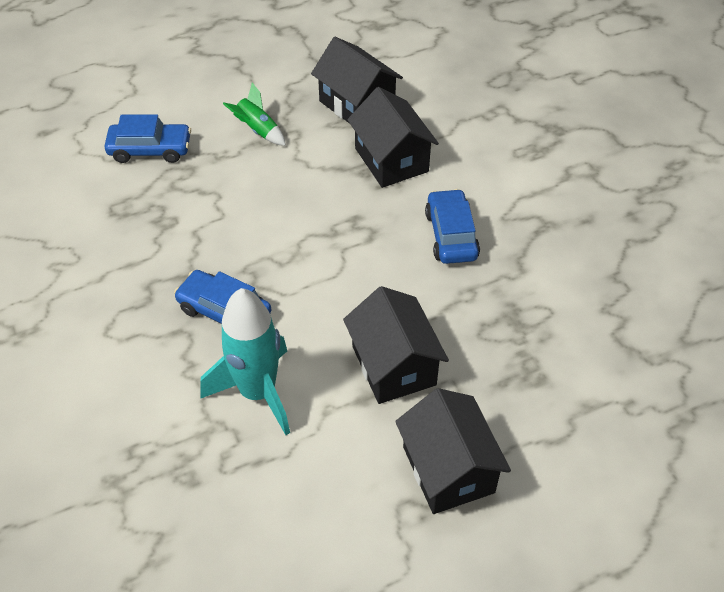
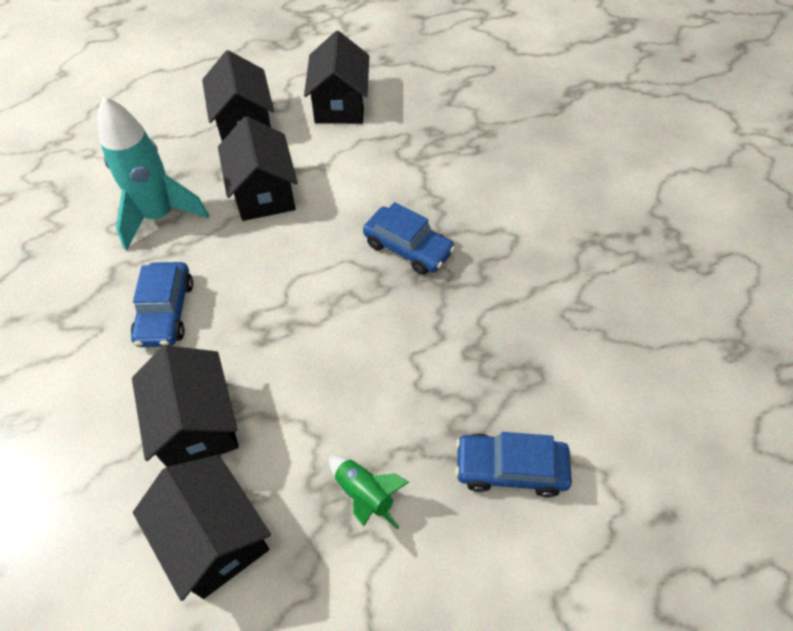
camera: 175 degrees left, 5 degrees up
(257, 392) = (380, 181): turquoise rocket -> turquoise rocket (160, 216)
(321, 518) = (340, 105): none -> black house

